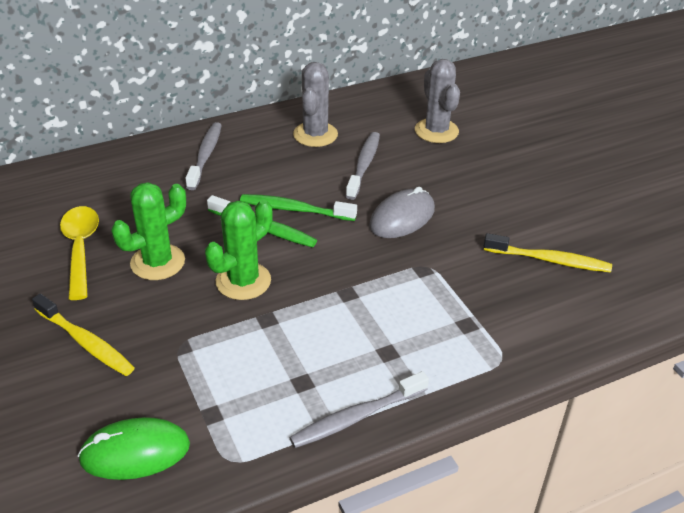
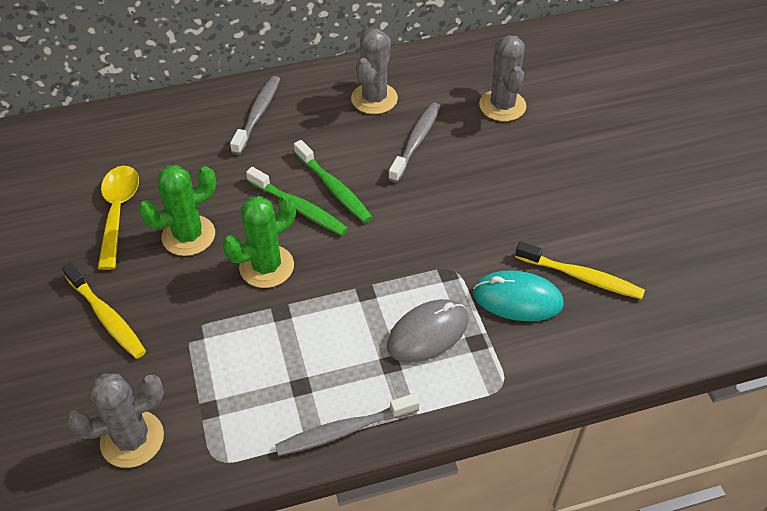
camera: 10 degrees right, 10 degrees up
(135, 452) = (132, 439): green mouse -> grey cactus
(294, 209) = (334, 188): green toothbrush -> green toothbrush turned 150 degrees counterclockwise
(402, 217) = (441, 209): grey mouse -> grey mouse (427, 333)
(495, 284) = (517, 299): none -> turquoise mouse

